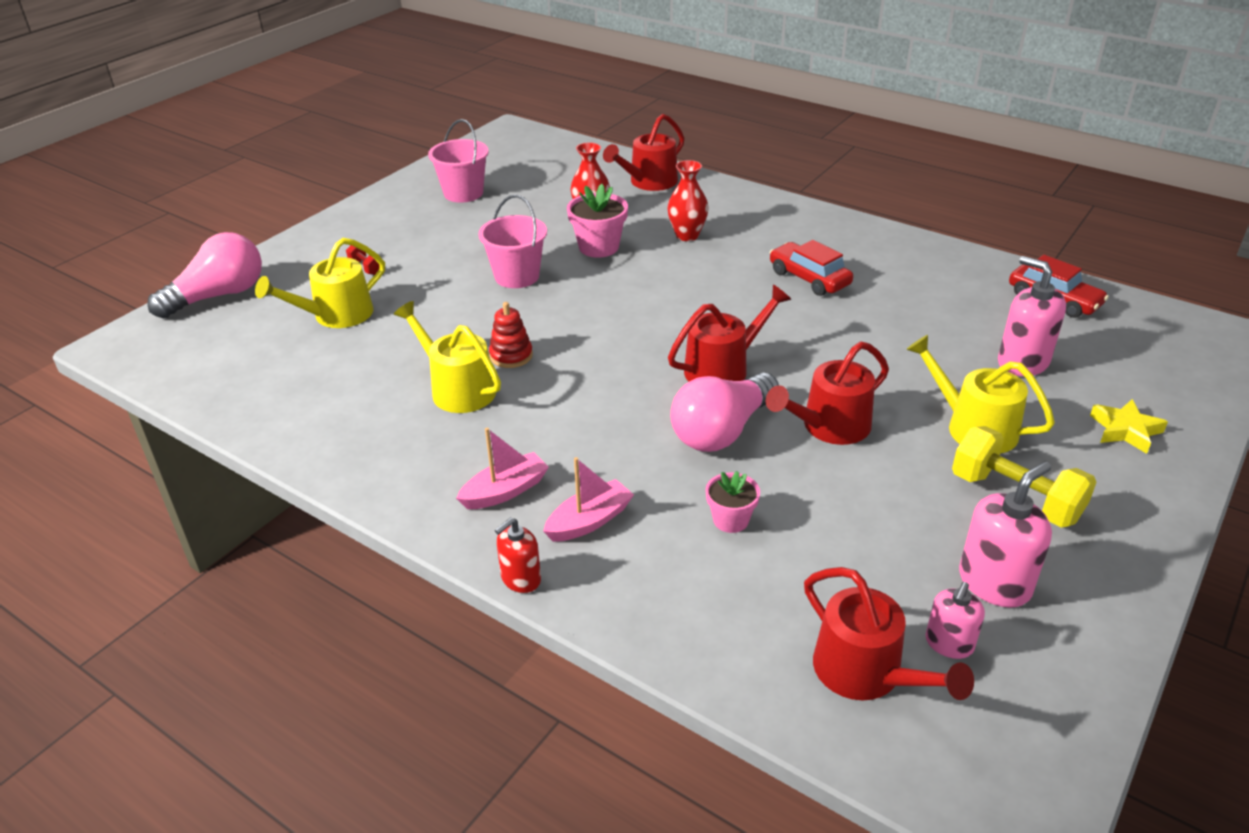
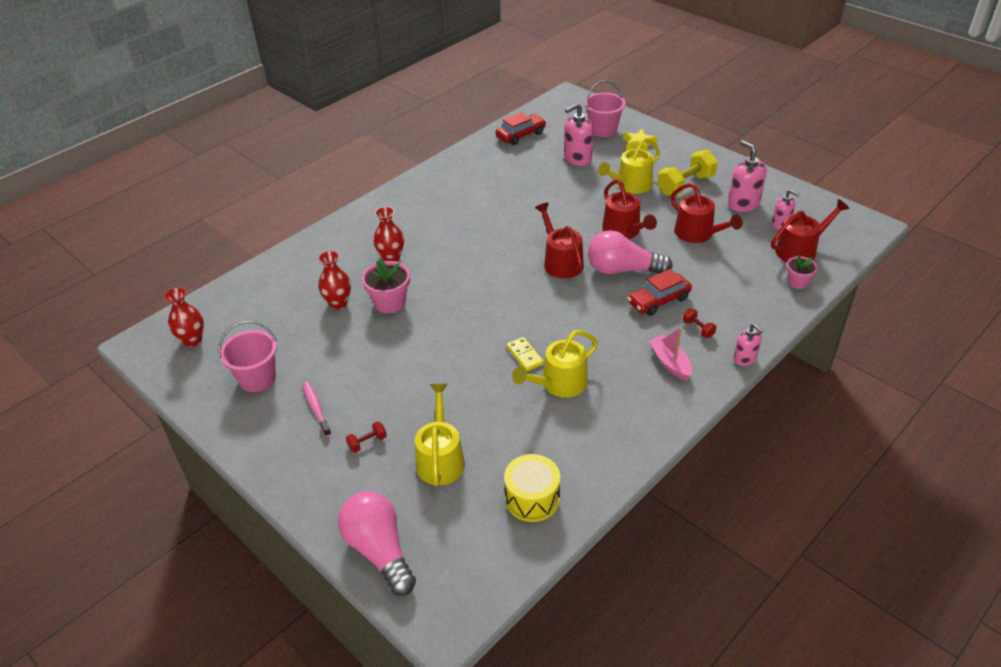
camera: 80 degrees left, 5 degrees up
(264, 384) = (532, 498): none -> yellow drum
(336, 315) = (440, 459): yellow watering can -> yellow watering can turned 150 degrees counterclockwise
(418, 231) = (316, 408): none -> pink toothbrush
(511, 355) = (525, 355): red stacking toy -> yellow domino
(517, 276) = (417, 349): pink bucket -> pink bucket (603, 130)
(518, 151) = (192, 340): none -> red vase
(521, 579) = (745, 358): red soap dispenser -> pink soap dispenser
(589, 521) = (698, 329): pink boat -> red dumbbell
(649, 182) = (297, 268): red watering can -> red watering can (697, 234)
(722, 431) = (622, 270): pink light bulb -> pink light bulb turned 135 degrees clockwise
(730, 520) = (699, 276): pink flower pot -> pink flower pot (797, 282)
(809, 278) = (469, 213): red car -> red car (658, 300)

